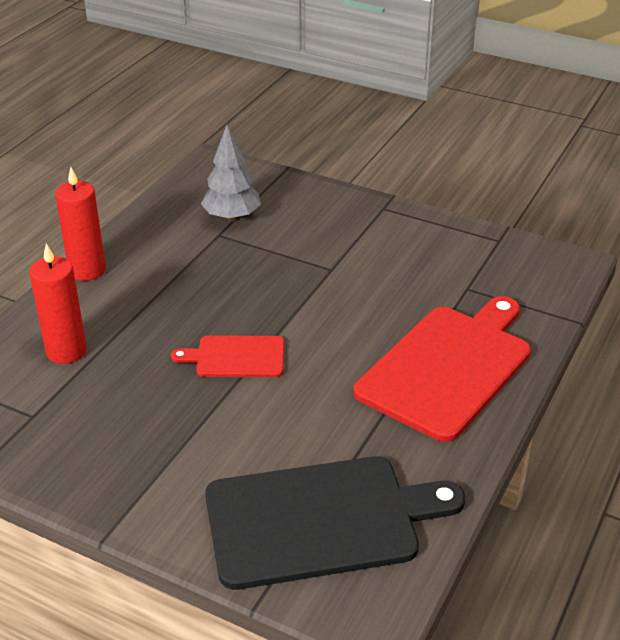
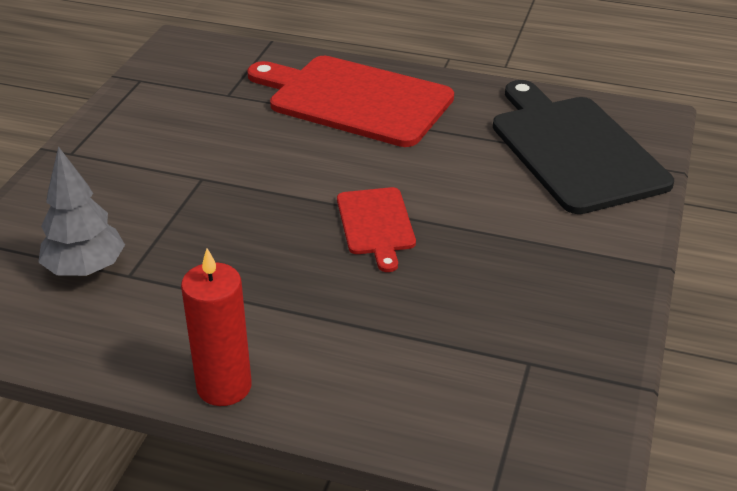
camera: 100 degrees left, 0 degrees up
(66, 351) = (405, 363): red candle -> none

